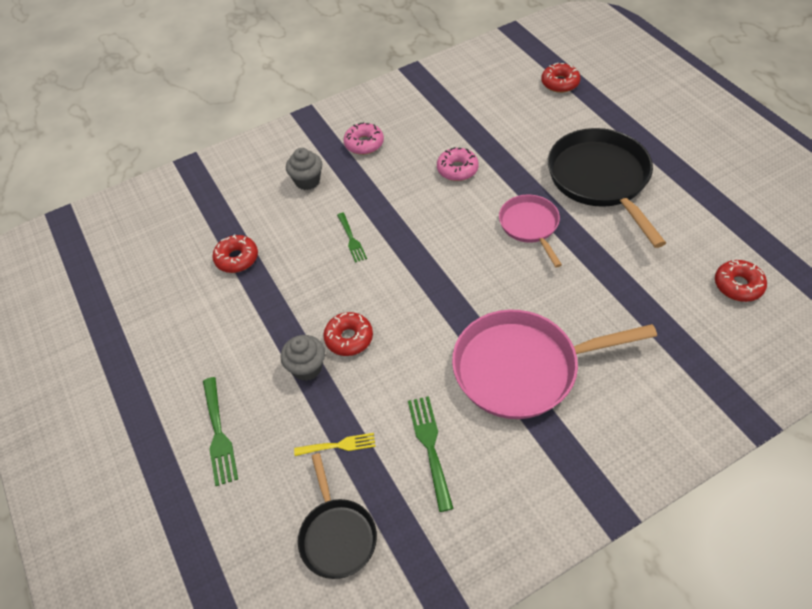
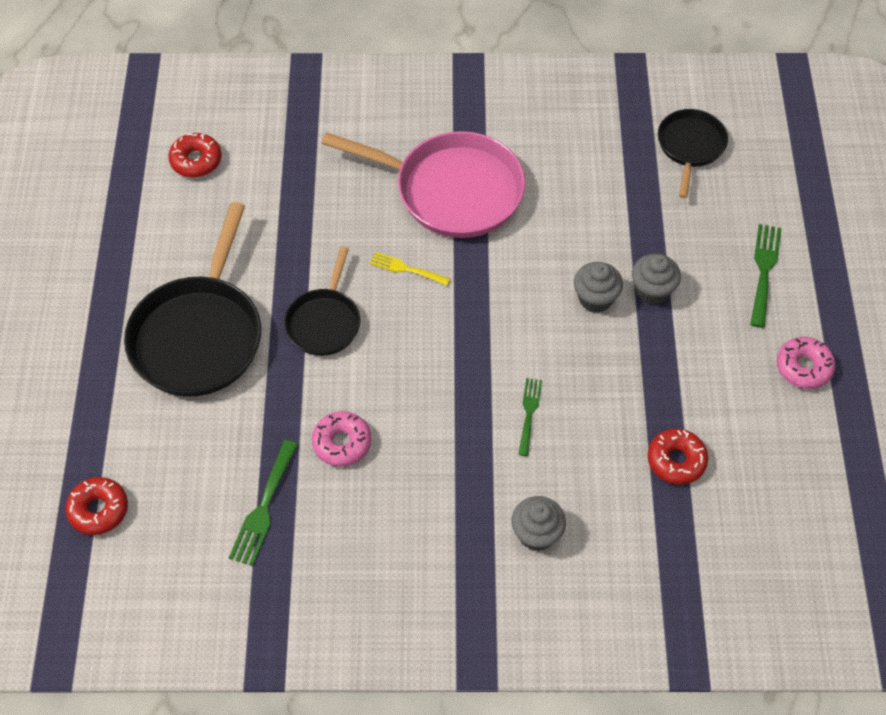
camera: 155 degrees left, 5 degrees up
(339, 445) = (655, 209): yellow fork -> yellow fork (406, 269)
(349, 338) = (595, 299): red donut -> grey cupcake
(364, 144) = (428, 556): pink donut -> pink donut (803, 367)
(430, 446) = (577, 171): green fork -> green fork (264, 508)
(530, 226) = (324, 322): pink pan -> black pan

